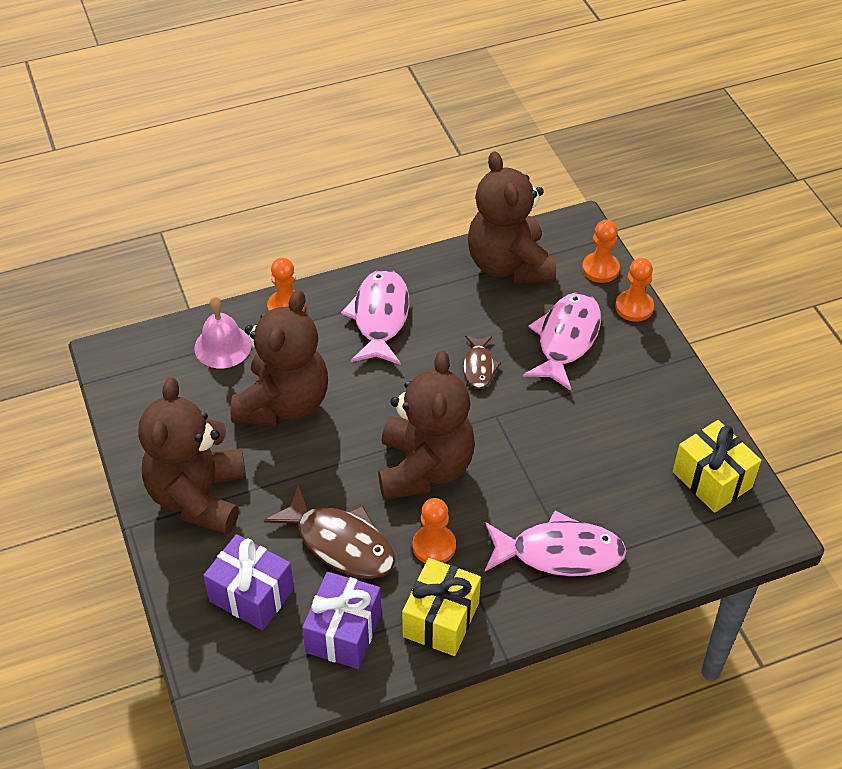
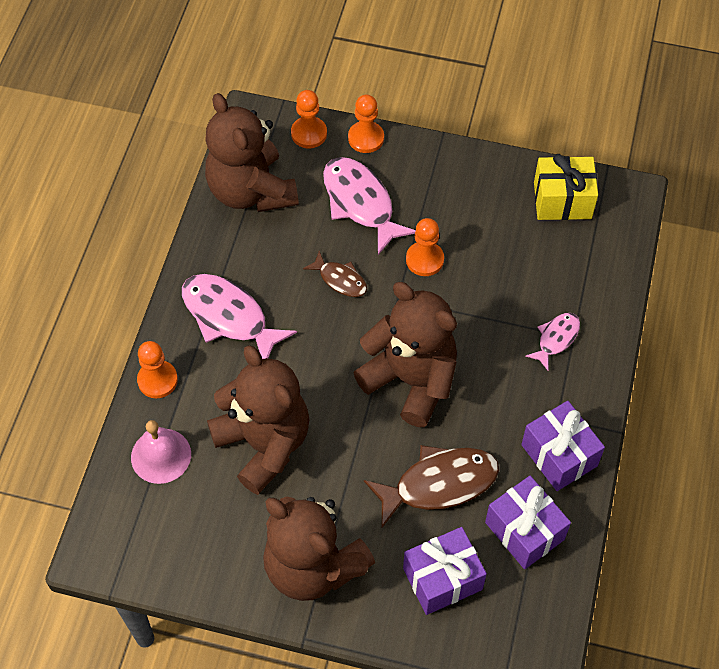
camera: 55 degrees left, 10 degrees up
(434, 546) = (489, 419): orange pawn -> orange pawn (424, 260)
(441, 619) = (559, 455): yellow gift -> purple gift
(509, 265) = (251, 191): brown teddy bear -> brown teddy bear turned 45 degrees clockwise
(560, 553) = (556, 339): pink fish -> pink fish, size x0.55

